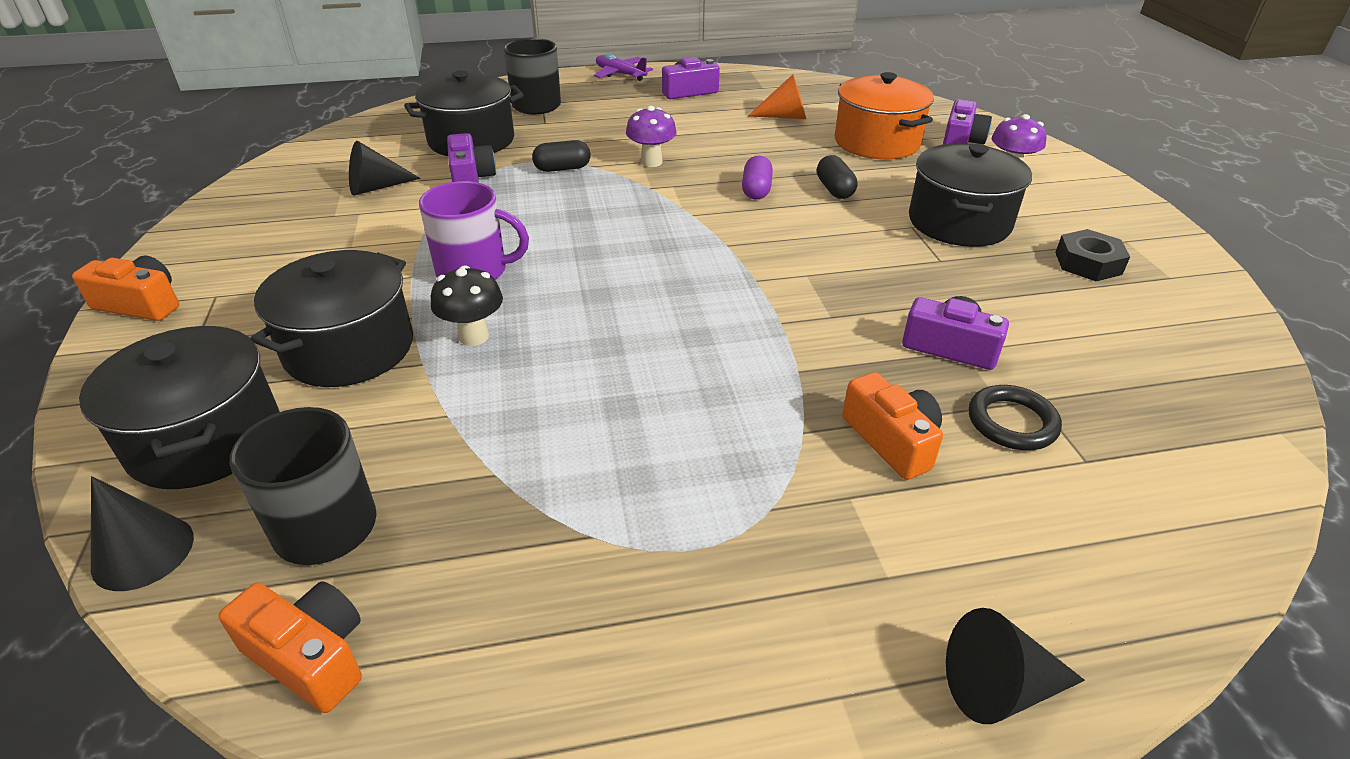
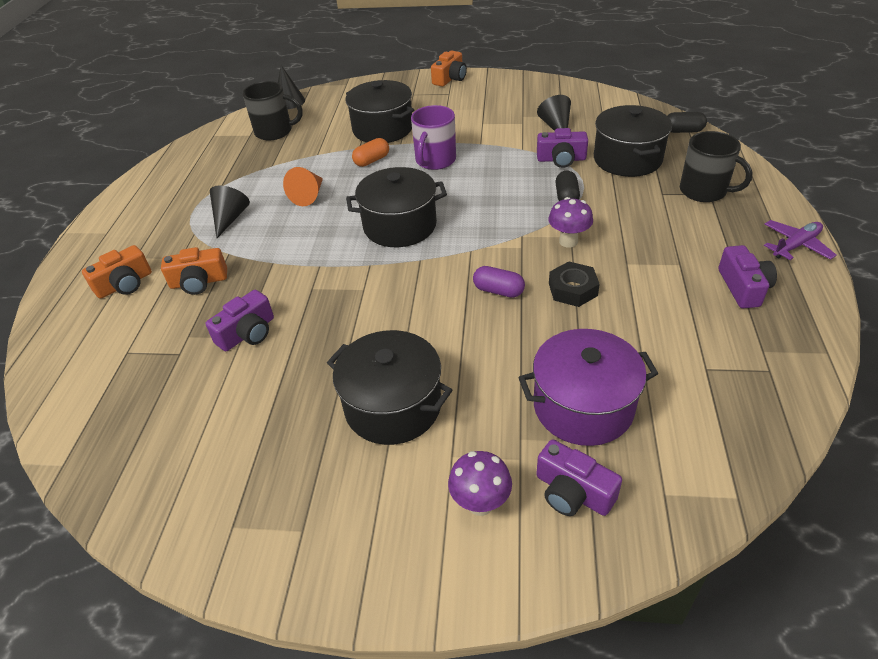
camera: 110 degrees right, 5 degrees up
(205, 438) = (341, 104): black pot -> black pot (400, 226)
(310, 656) = (220, 133): orange camera -> orange camera (125, 284)
(474, 336) = (372, 161): black mushroom -> orange capsule
(784, 116) = (665, 348): orange cone -> orange cone (309, 195)
(834, 190) = (483, 340): black capsule -> black capsule (683, 131)
(877, 142) = (583, 406): orange pot -> purple pot
(999, 688) = (70, 271): black cone -> black cone (230, 218)
(1012, 422) = (173, 334): black ring -> none
(1088, 263) = (286, 471): black nut -> black nut (572, 289)

